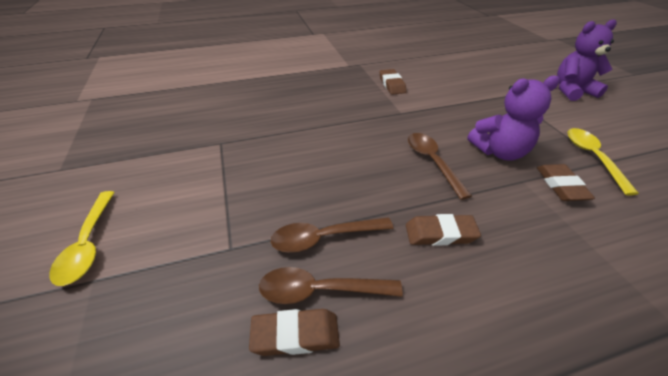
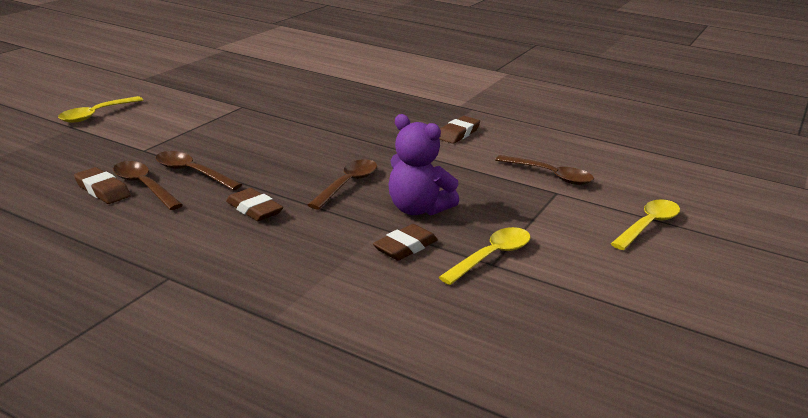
camera: 45 degrees right, 15 degrees down
(484, 86) = (550, 175): none -> brown spoon
(572, 91) = (648, 225): purple teddy bear -> yellow spoon

